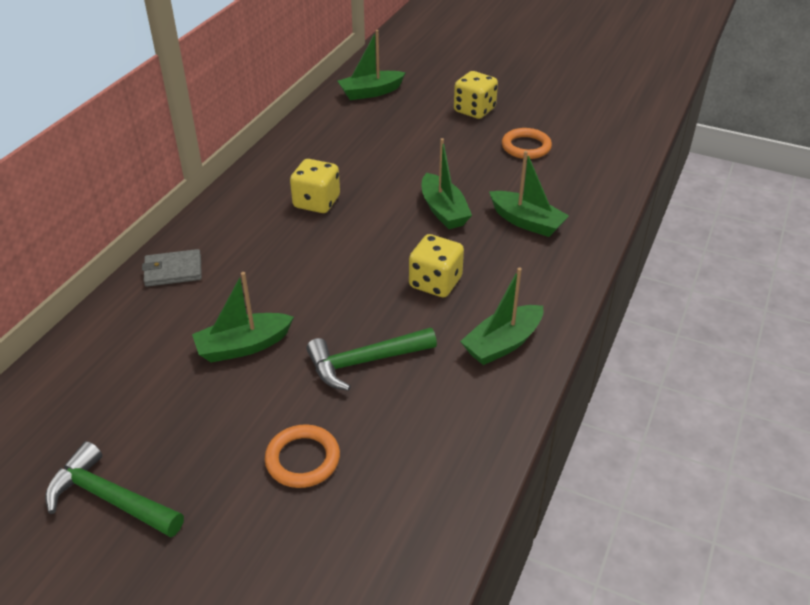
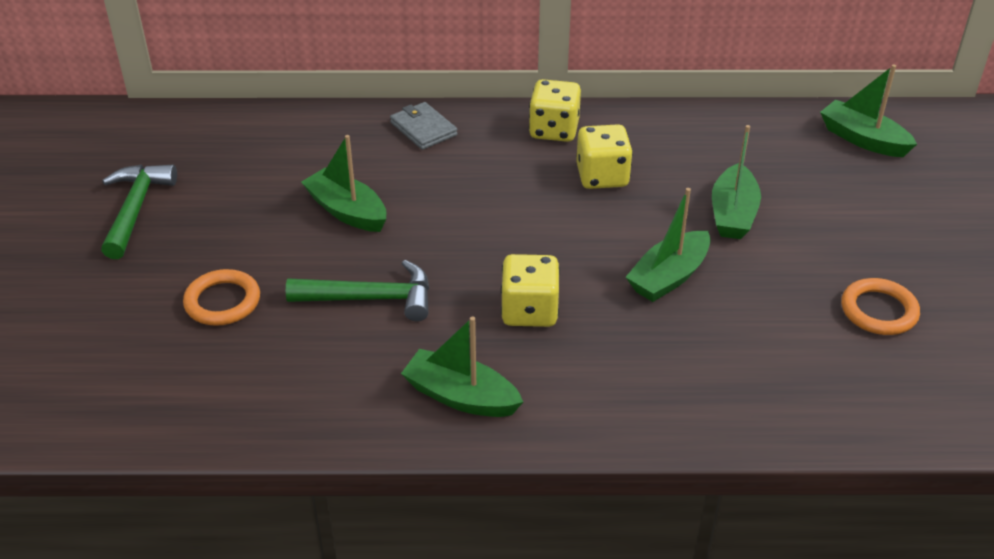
camera: 65 degrees right, 0 degrees up
(365, 362) = (371, 298): green hammer -> green hammer turned 135 degrees clockwise
(474, 110) = (918, 238): yellow dice -> yellow dice (554, 130)
(526, 222) = (706, 356): green boat -> green boat (733, 214)

